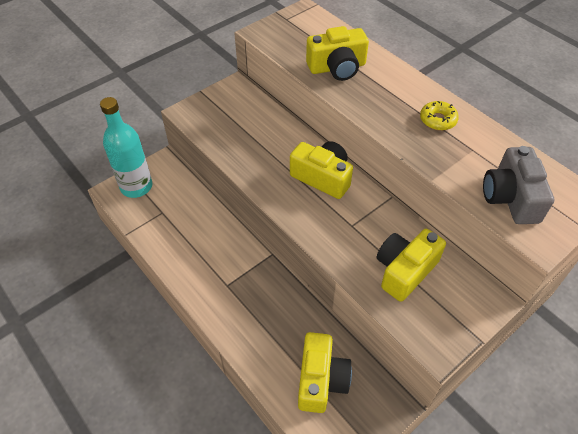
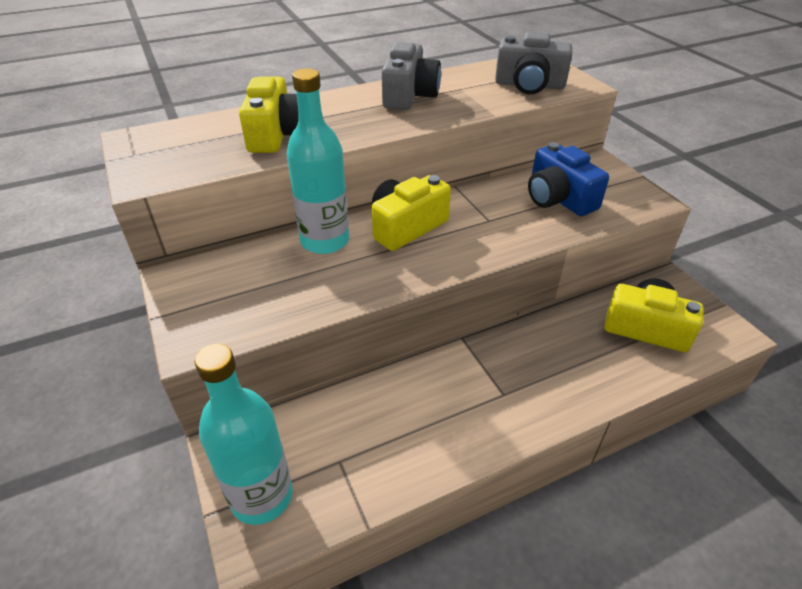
camera: 75 degrees left, 10 degrees down
(290, 139) = (325, 241): none -> turquoise bottle
(405, 270) = (558, 198): yellow camera -> blue camera
(438, 120) = (409, 95): yellow donut -> grey camera

